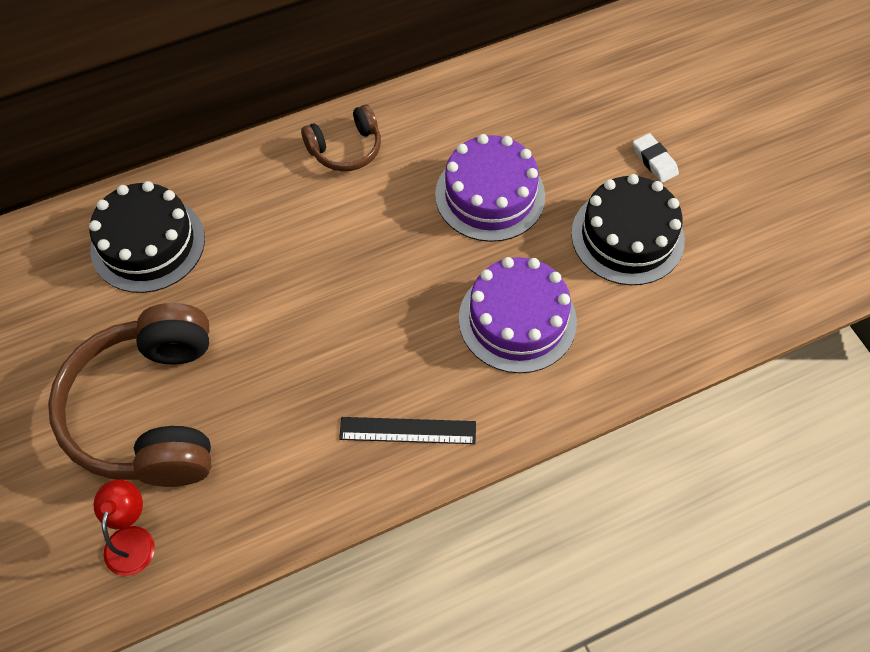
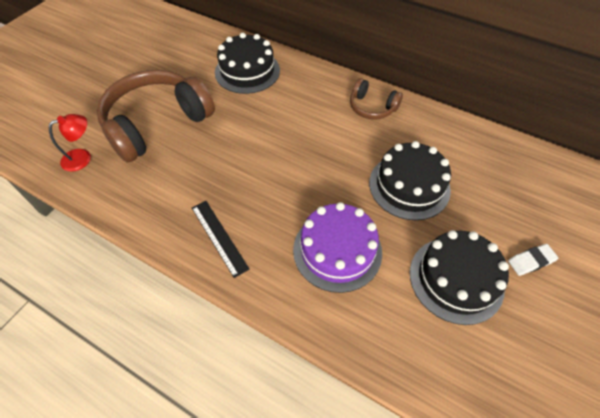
camera: 55 degrees right, 5 degrees down
(490, 195) = (409, 186): purple cake -> black cake
(654, 161) = (530, 261): white eraser -> white eraser turned 45 degrees clockwise

